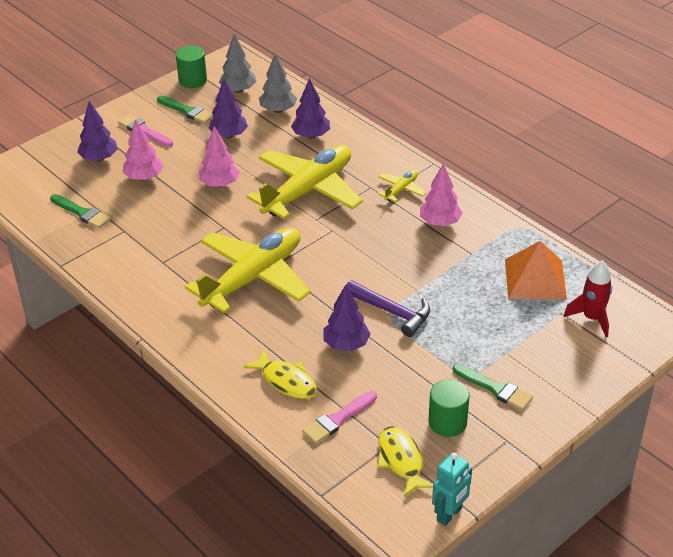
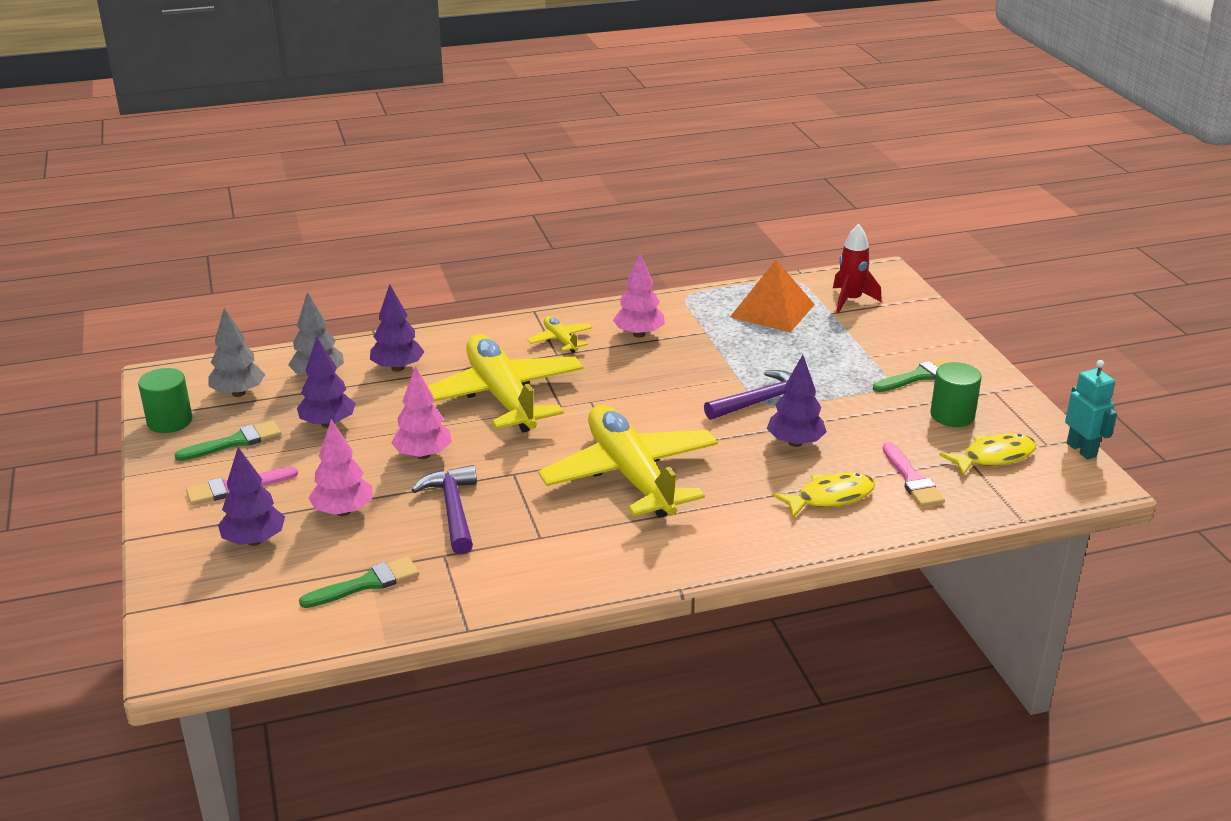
camera: 65 degrees left, 10 degrees down
(170, 218) = (453, 510): none -> purple hammer
(401, 460) = (994, 457): yellow fish -> yellow fish turned 150 degrees clockwise

